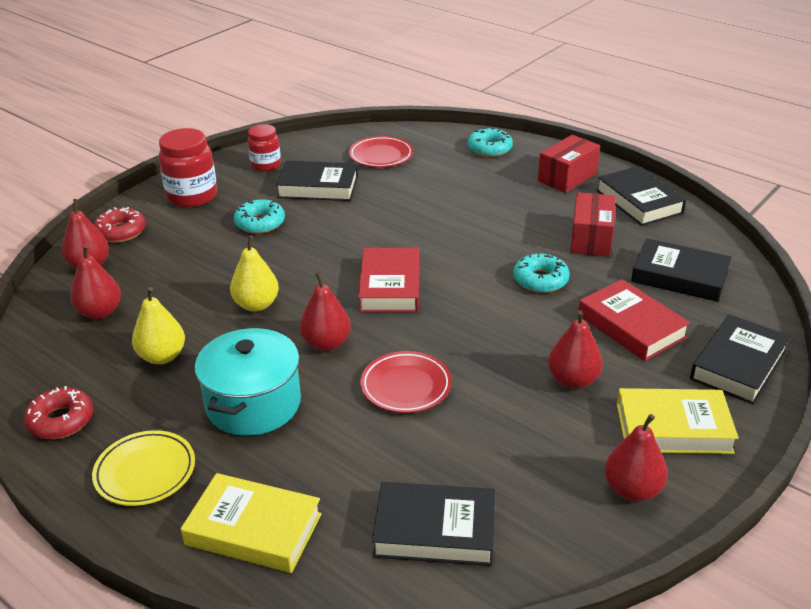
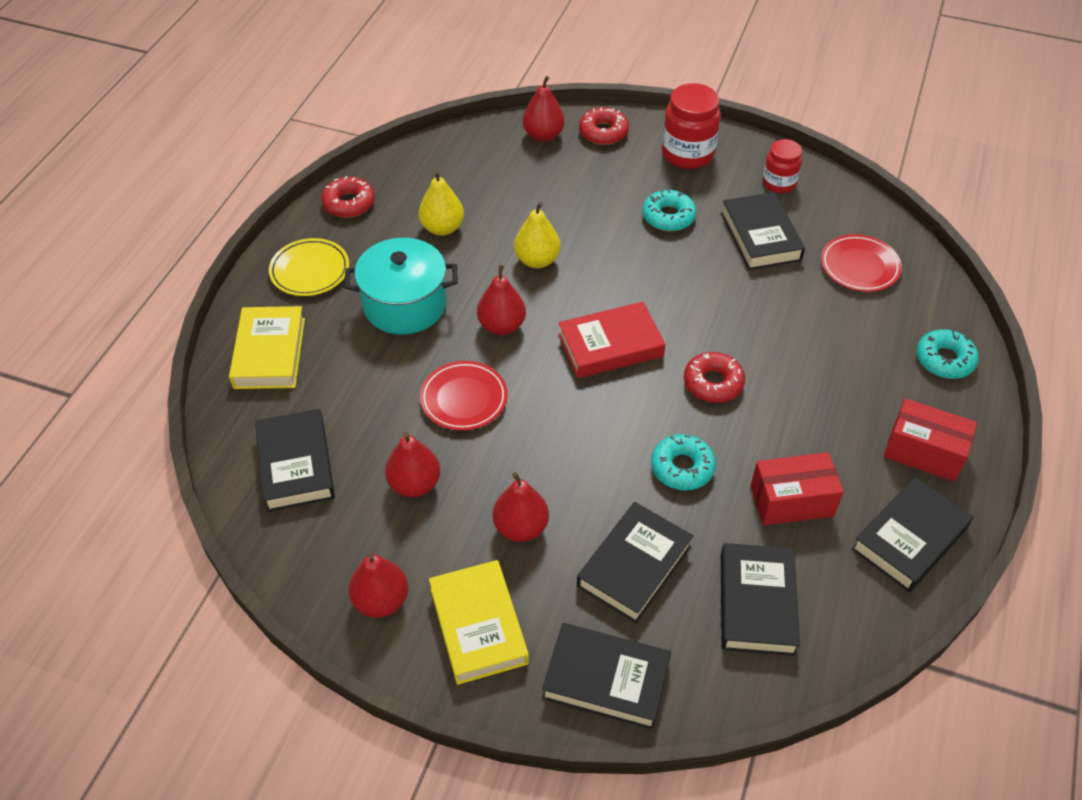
camera: 70 degrees right, 15 degrees up
(100, 312) = (483, 169): red pear -> red pear (414, 484)
(460, 245) = (713, 383): none -> red donut
(631, 326) = (634, 566): red book -> black book

